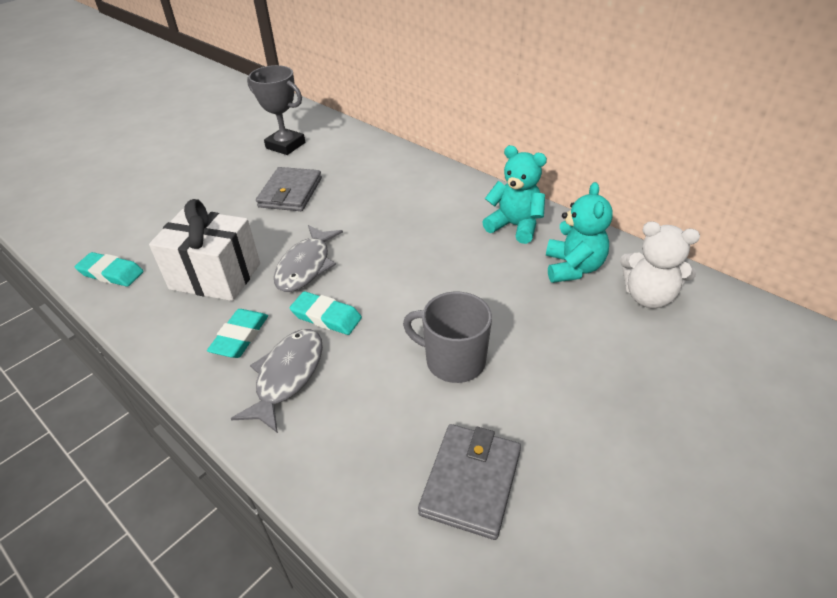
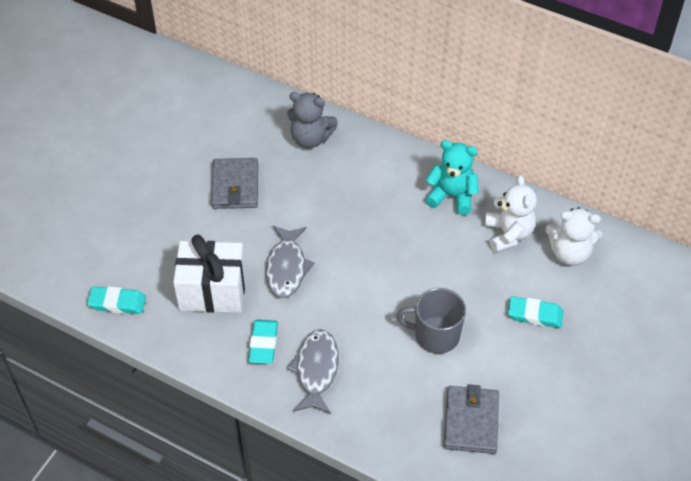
camera: 15 degrees left, 10 degrees up
(285, 145) = (201, 123): grey trophy -> none
(326, 317) = (324, 314): turquoise eraser -> turquoise eraser (535, 315)
(382, 166) = (310, 138): none -> grey teddy bear
(573, 268) = (508, 234): turquoise teddy bear -> white teddy bear

